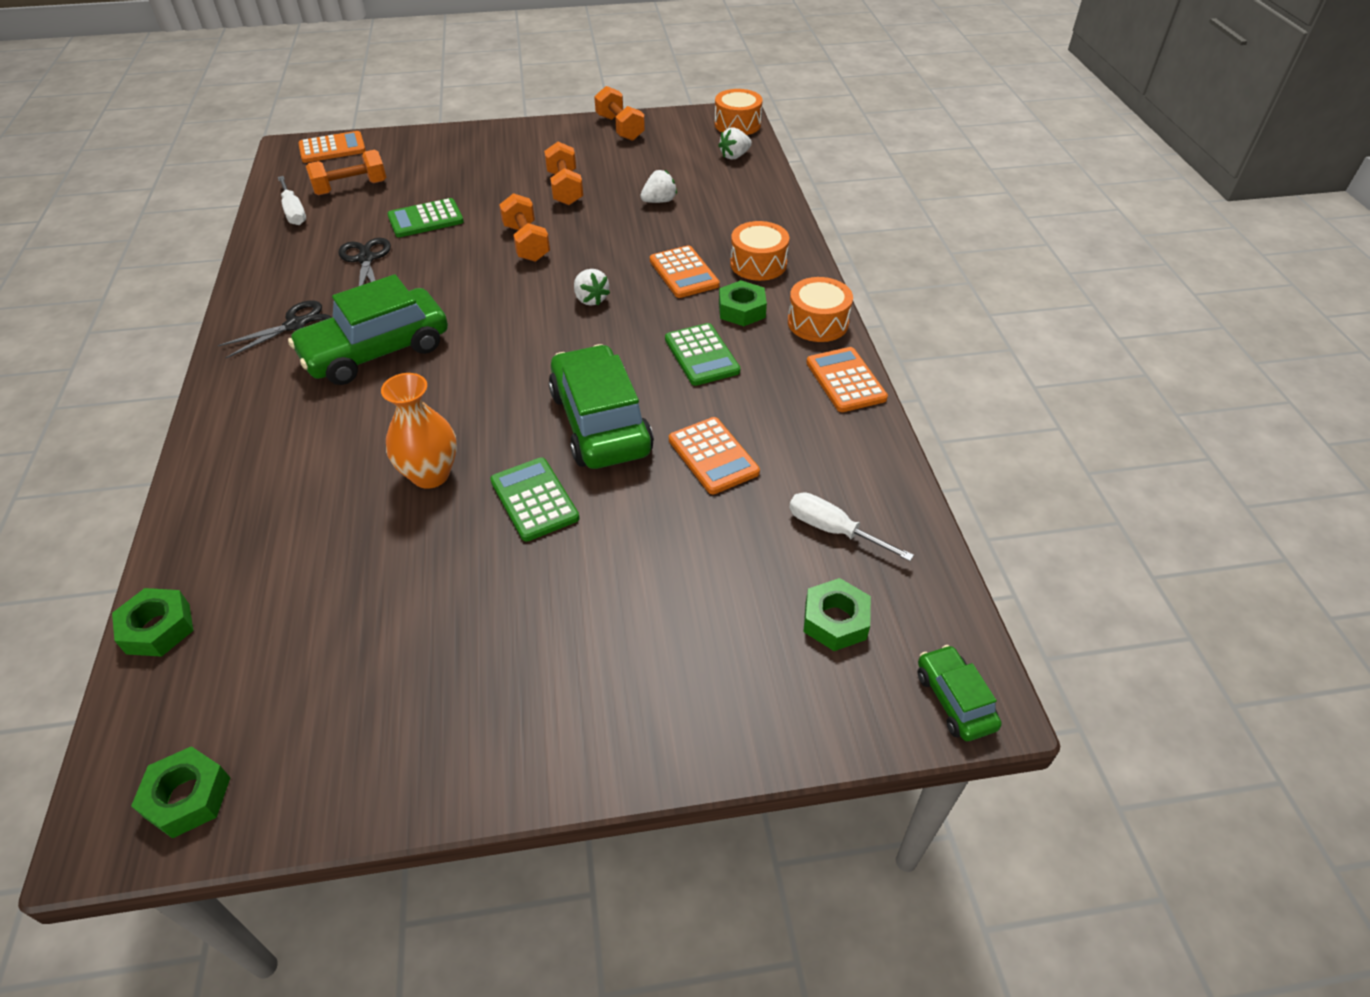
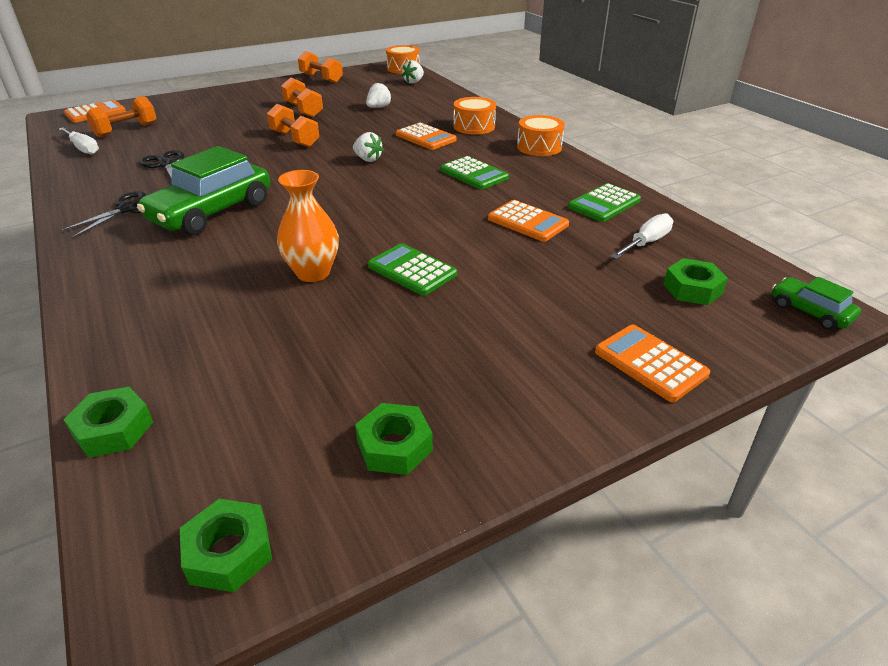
camera: 20 degrees left, 10 degrees down
(426, 219) = (203, 138): green calculator -> green calculator (604, 204)
(600, 422) = (428, 219): green car -> none
(742, 310) = (482, 149): green nut -> green nut (394, 446)
(834, 530) = (646, 243): white screwdriver -> white screwdriver turned 120 degrees clockwise
(845, 380) = (583, 170): orange calculator -> orange calculator (650, 363)

